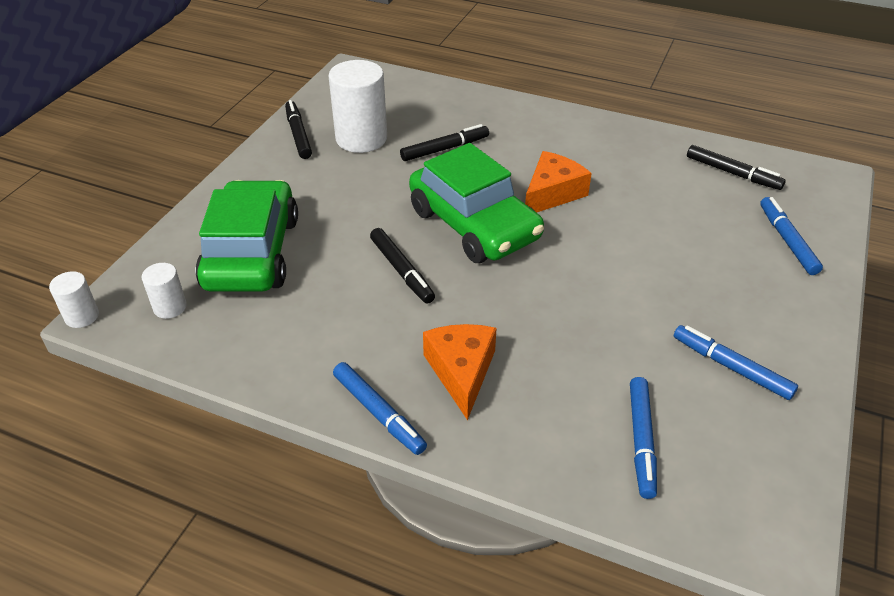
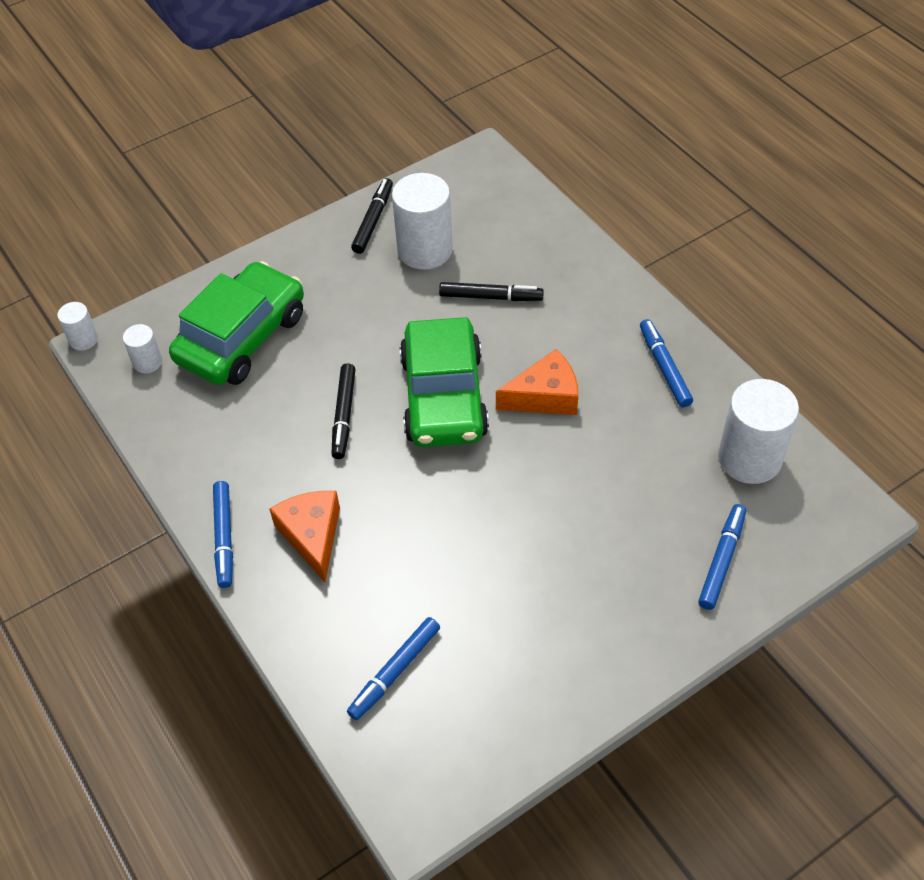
camera: 35 degrees right, 10 degrees up
(461, 371) = (312, 536): orange cheese -> orange cheese turned 45 degrees counterclockwise
(731, 367) = (532, 653): blue marker -> blue marker (664, 367)
(732, 173) = (749, 458): black marker -> white cylinder

